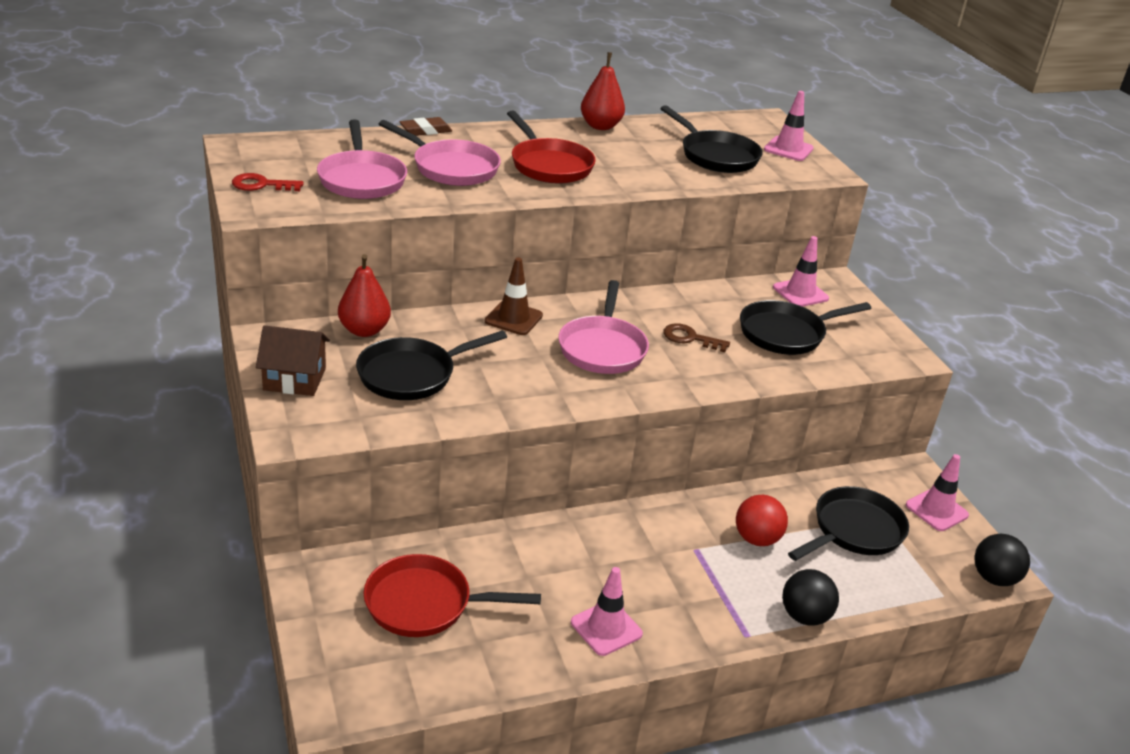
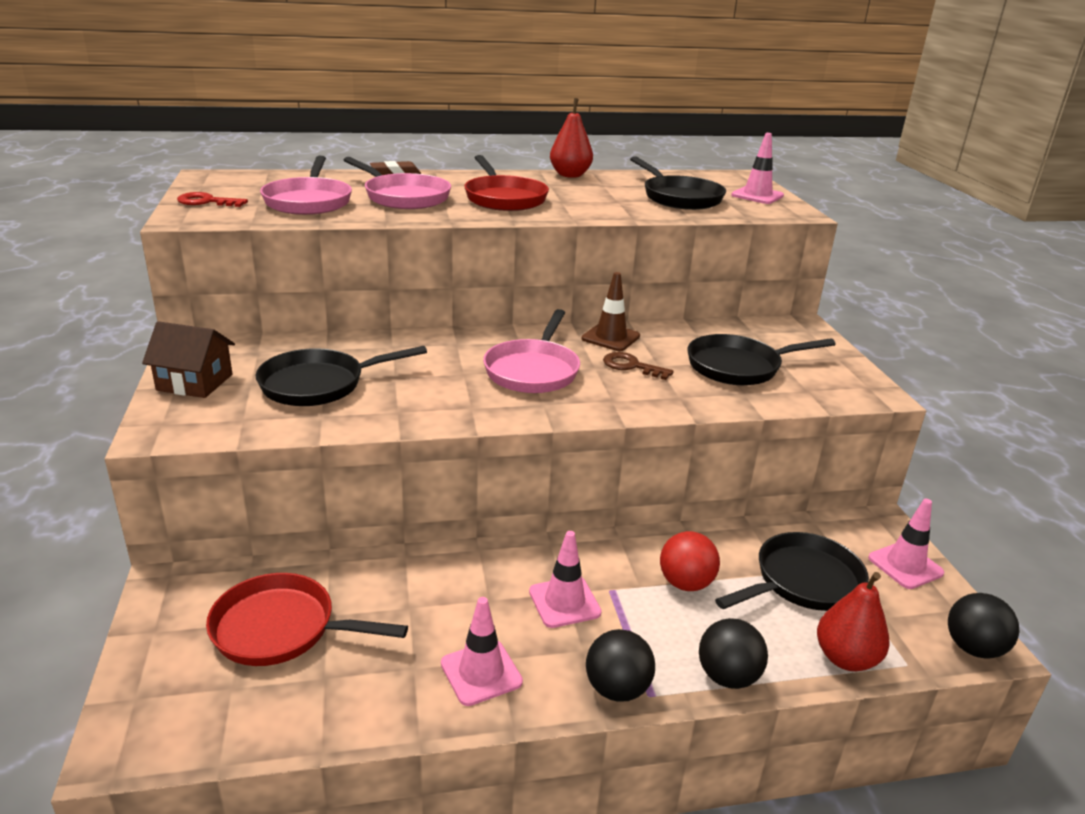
camera: 10 degrees right, 5 degrees down
(364, 330) = (290, 345): red pear -> red pear (845, 658)
(513, 318) = (449, 341): brown traffic cone -> brown traffic cone (610, 337)
(719, 633) = (617, 689): none -> black ball
(800, 293) = (762, 333): pink traffic cone -> pink traffic cone (564, 602)

